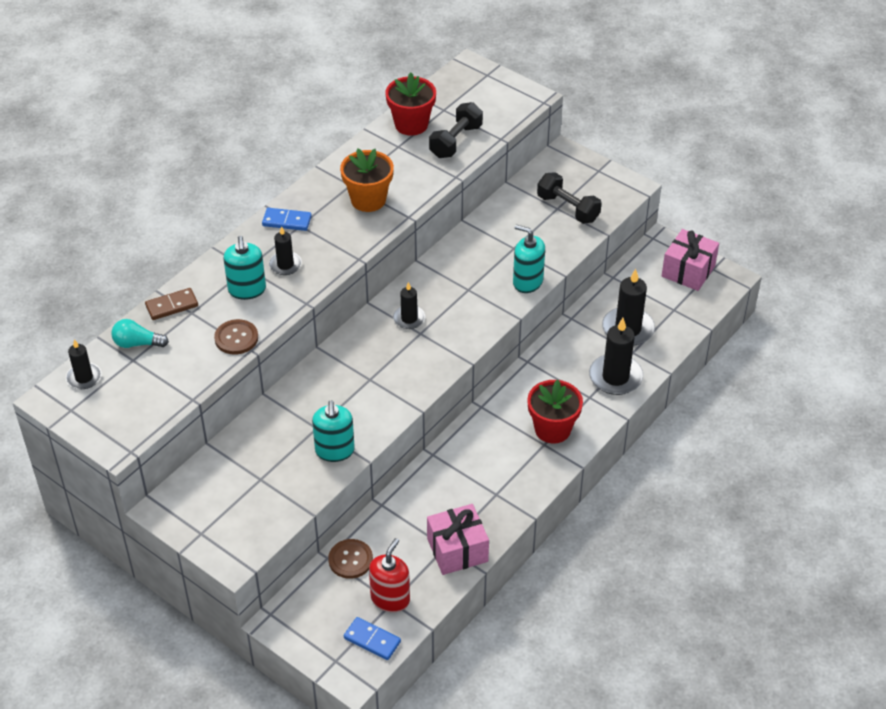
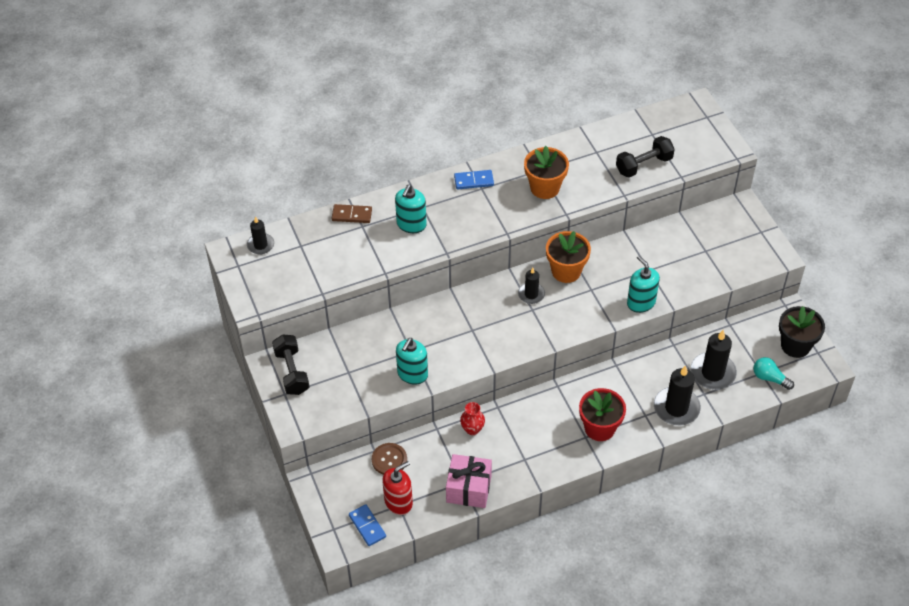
camera: 30 degrees right, 5 degrees up
(137, 343) = (311, 234): turquoise light bulb -> turquoise light bulb (769, 378)
(236, 338) = (380, 259): brown button -> none
(285, 265) = (450, 216): black candle -> none
(287, 221) = (474, 181): blue domino -> blue domino turned 45 degrees counterclockwise
(411, 124) = (618, 137): red flower pot -> none
(421, 488) = (472, 429): none -> red vase
(430, 282) = (566, 271): none -> orange flower pot
(568, 208) = (714, 254): black dumbbell -> black dumbbell (292, 372)
(688, 271) = (795, 345): pink gift -> black flower pot

